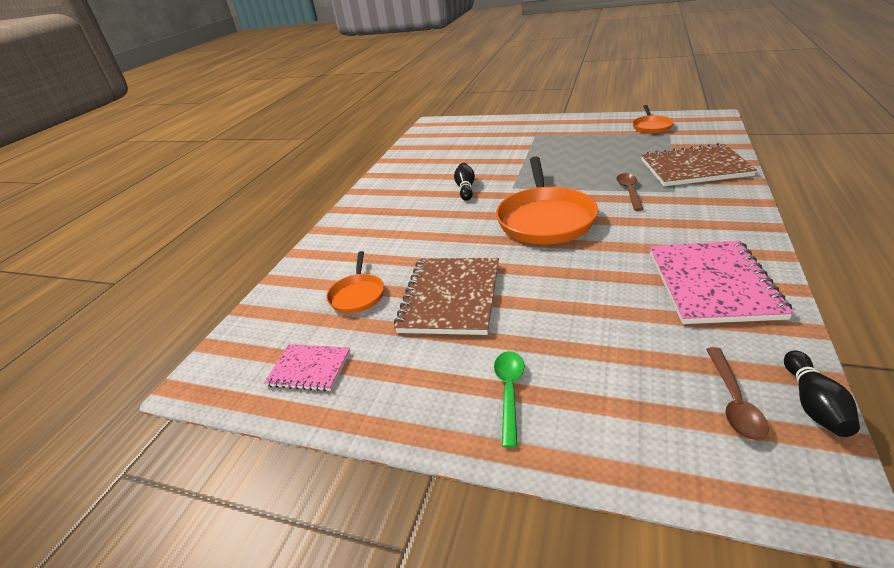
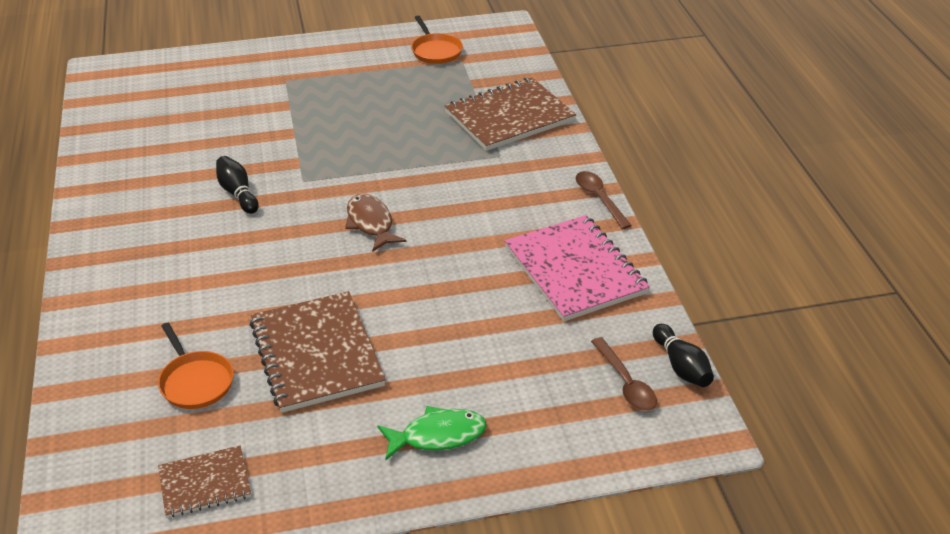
camera: 35 degrees left, 5 degrees up
(309, 369) = (205, 483): pink notebook -> brown notebook
(509, 392) = (438, 436): green spoon -> green fish
(545, 219) = (371, 223): orange pan -> brown fish
(629, 191) = (450, 164): brown spoon -> brown spoon (599, 198)

